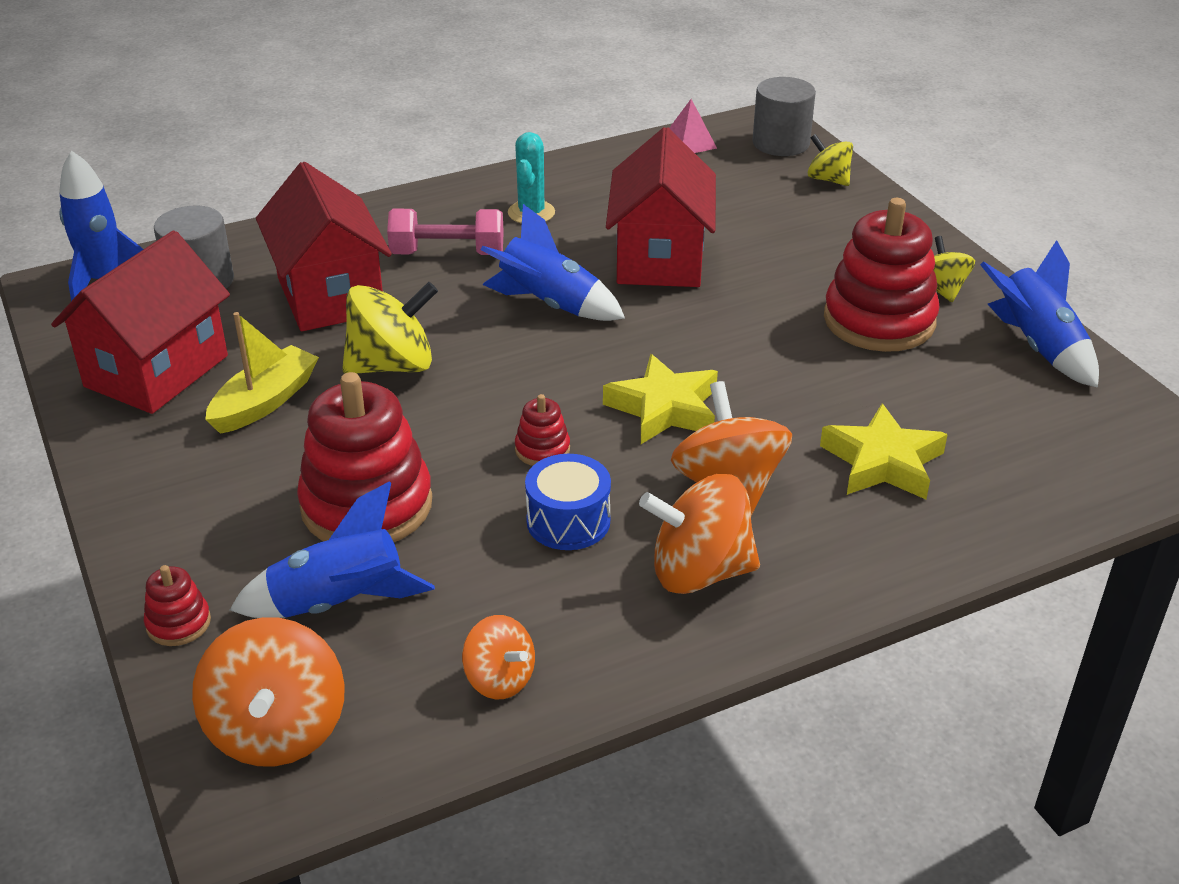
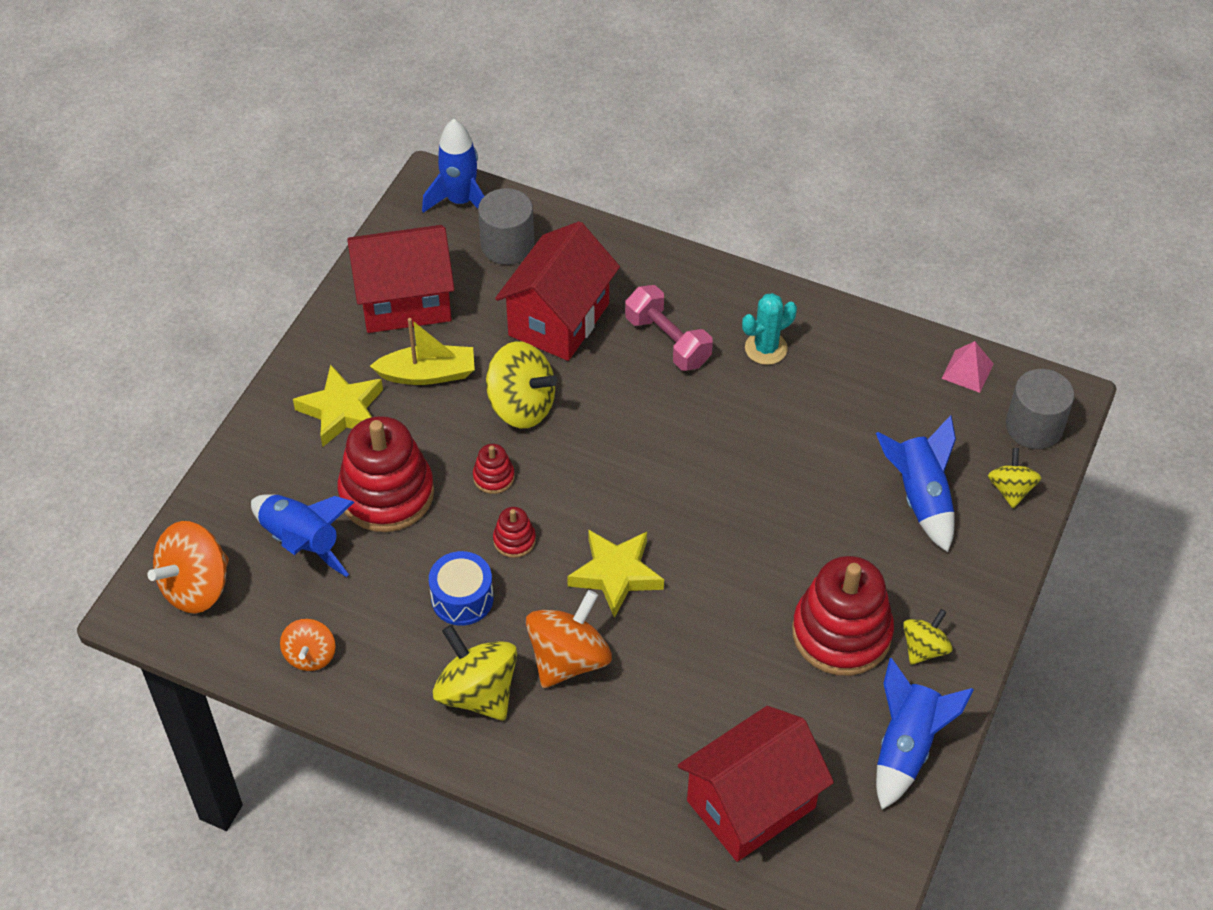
camera: 50 degrees right, 15 degrees up
(178, 623) = (227, 485): red stacking toy -> red stacking toy (493, 477)
(549, 304) = (667, 437): blue rocket -> blue rocket (920, 497)
(660, 259) = (786, 459): red house -> red house (751, 804)
(699, 572) = (477, 692): orange spinning top -> yellow spinning top
(882, 462) = (673, 727): yellow star -> yellow star (342, 411)

